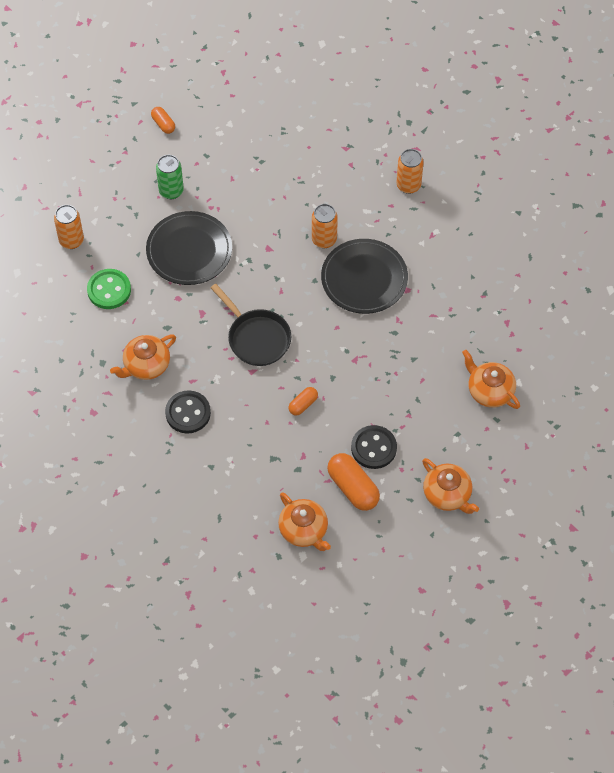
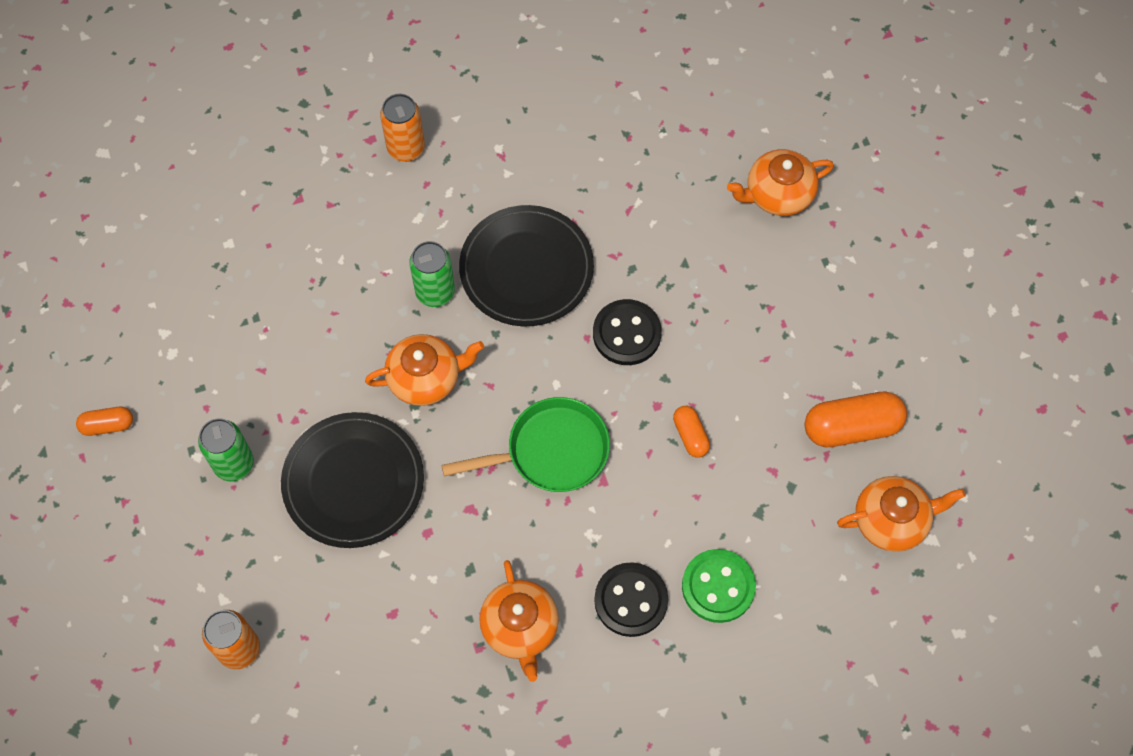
camera: 65 degrees left, 5 degrees up
(109, 290) = (360, 628): green button -> green button (718, 586)
(256, 338) = (551, 451): black pan -> green pan
(324, 240) = (435, 292): orange can -> green can
(373, 448) = (801, 374): black button -> black button (627, 334)
(447, 494) = (912, 313): orange teapot -> orange teapot (425, 378)

